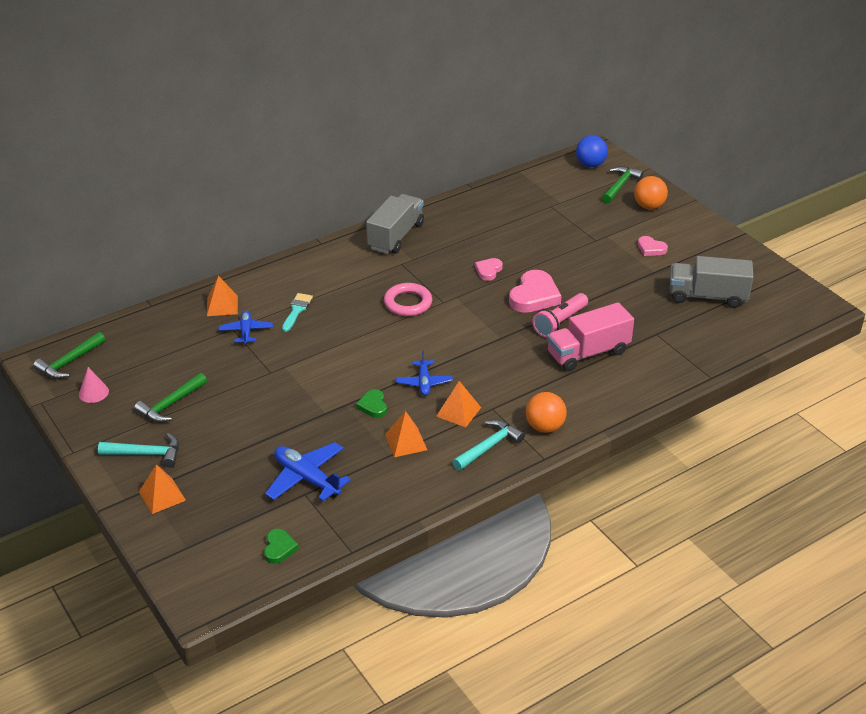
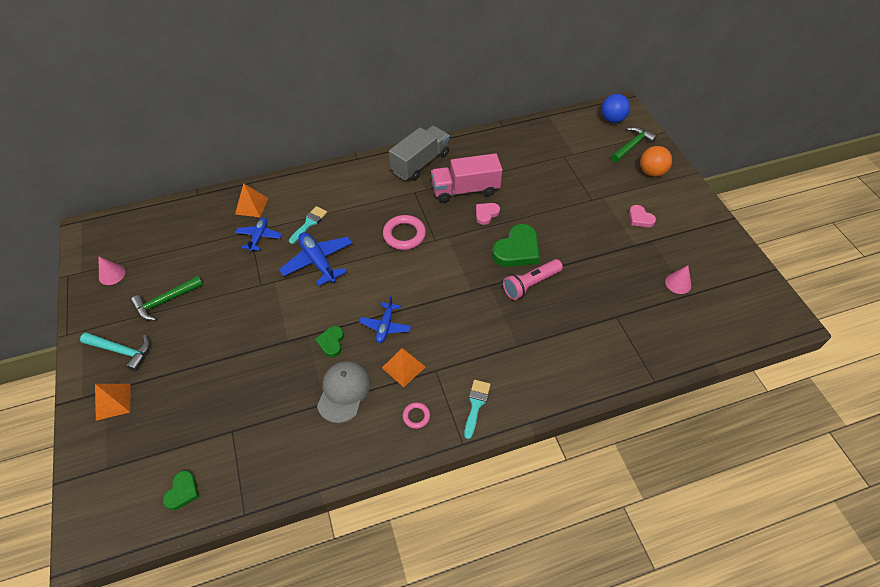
camera: 15 degrees right, 15 degrees up
(69, 362) = (108, 239): green hammer -> none
(307, 478) = (241, 413): blue plane -> blue plane (318, 262)
(406, 442) = (344, 391): orange pyramid -> grey cap
(489, 447) = (416, 416): turquoise hammer -> pink ring
(534, 296) = (517, 250): pink heart -> green heart
(545, 427) = (476, 405): orange ball -> turquoise brush
(588, 353) = (545, 325): pink truck -> pink truck (465, 190)
(707, 296) = (678, 283): grey truck -> pink cone

